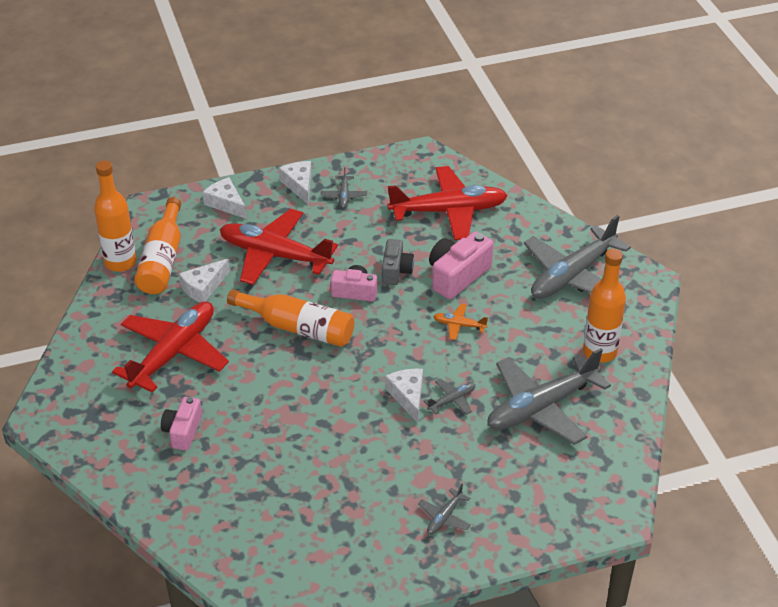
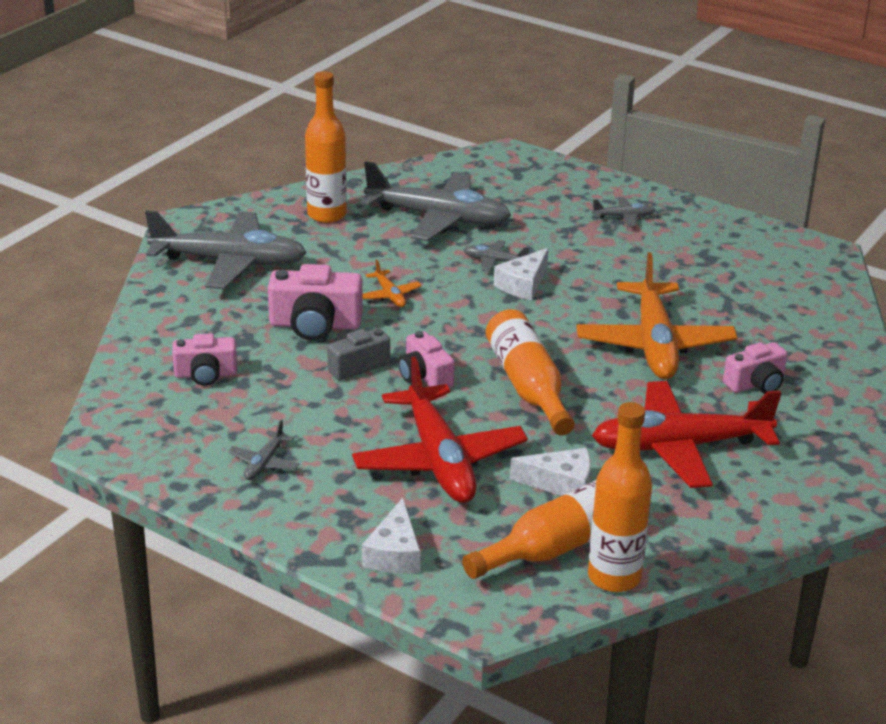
camera: 130 degrees left, 10 degrees down
(274, 413) = (654, 344): none -> orange plane
(299, 185) = (283, 510): white cheese -> none
(344, 196) = (264, 463): grey plane -> grey plane turned 150 degrees clockwise
(449, 211) = (206, 374): red plane -> pink camera

